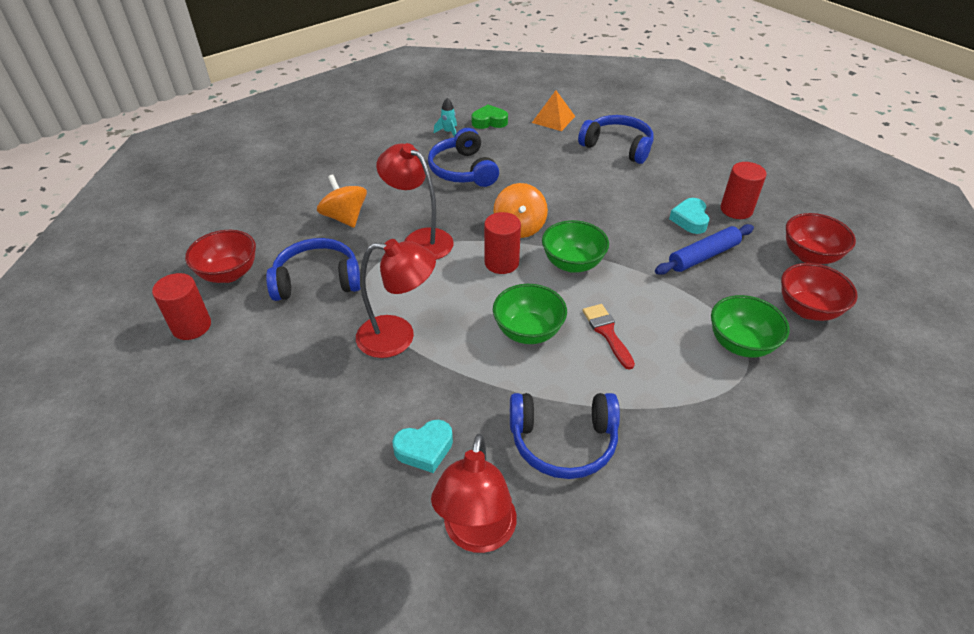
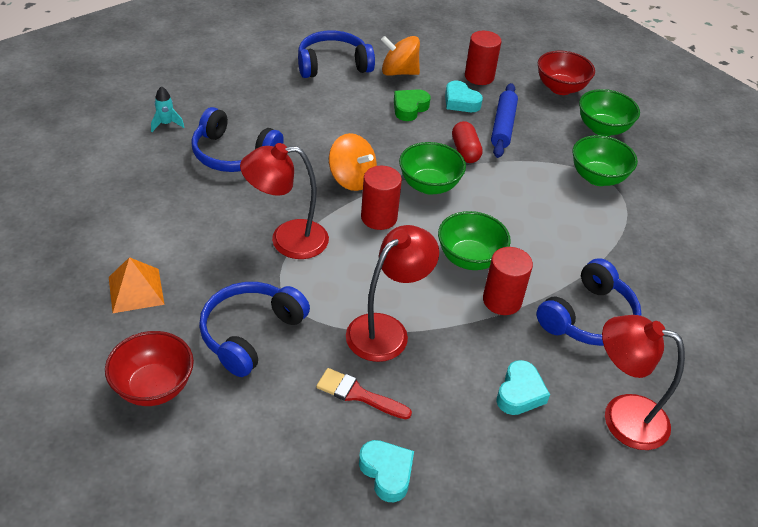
camera: 50 degrees left, 0 degrees up
(191, 326) = (195, 457): red cylinder -> red cylinder (502, 300)
(265, 423) = (387, 473): none -> turquoise heart
(345, 217) = (188, 262): orange spinning top -> orange spinning top (399, 72)
(477, 534) = (622, 416): red lamp -> red lamp turned 150 degrees clockwise
(489, 121) = (190, 94): green heart -> green heart (409, 108)
(553, 119) = (246, 64): orange pyramid -> orange pyramid (136, 290)
(607, 332) = (517, 223): red brush -> red brush (358, 394)
(639, 256) = (465, 151): none -> red capsule
(807, 309) = (602, 129): red bowl -> green bowl

